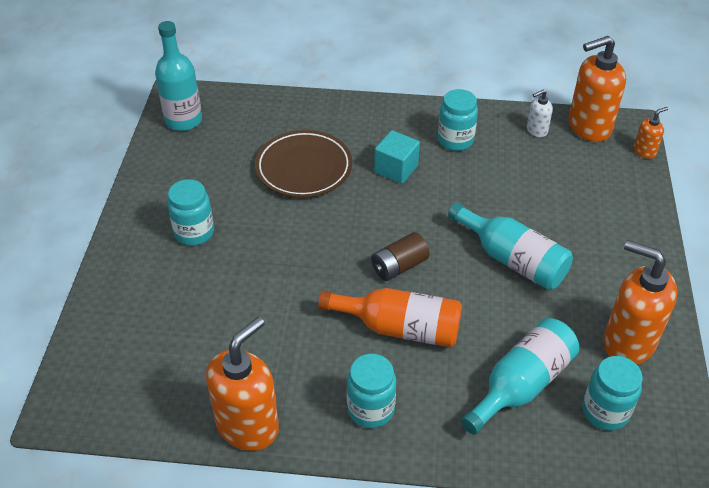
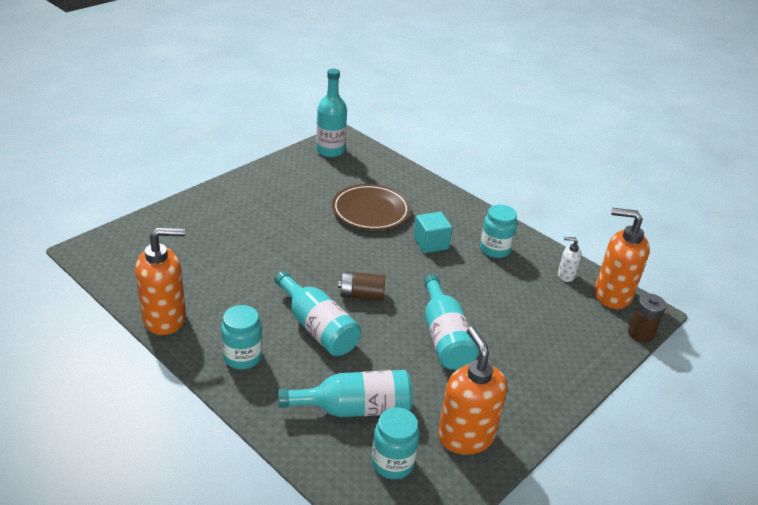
camera: 35 degrees right, 10 degrees down
(194, 232) = (262, 208): turquoise jar -> none
(400, 328) = (317, 327): orange bottle -> turquoise bottle
(644, 151) = (640, 334): orange soap dispenser -> brown battery

